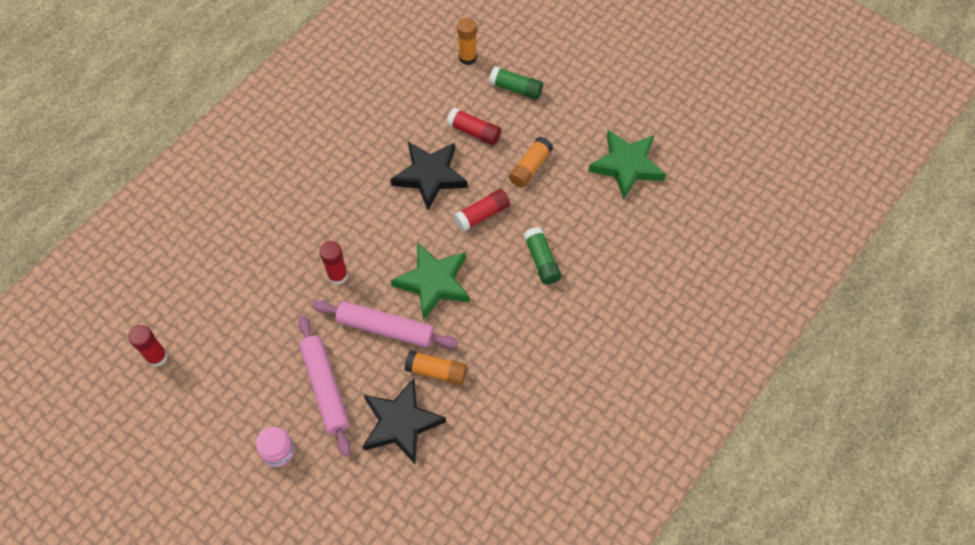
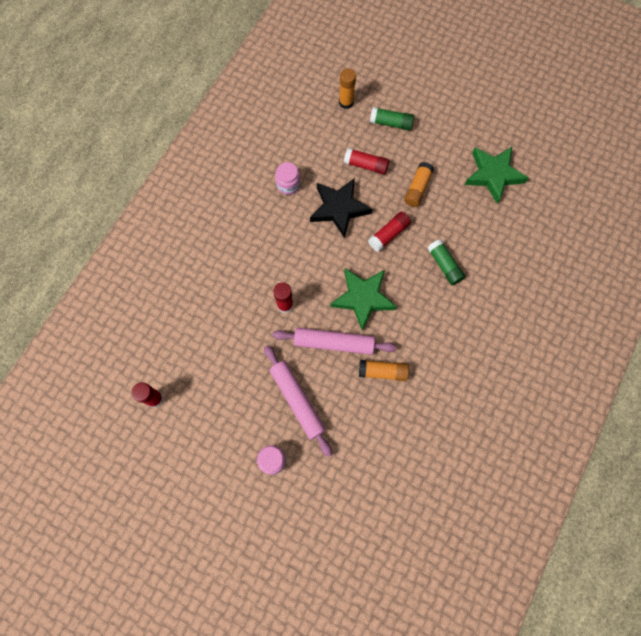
camera: 10 degrees left, 10 degrees up
(375, 140) = (288, 185): none -> pink jar
(401, 423) = (364, 419): black star -> none

